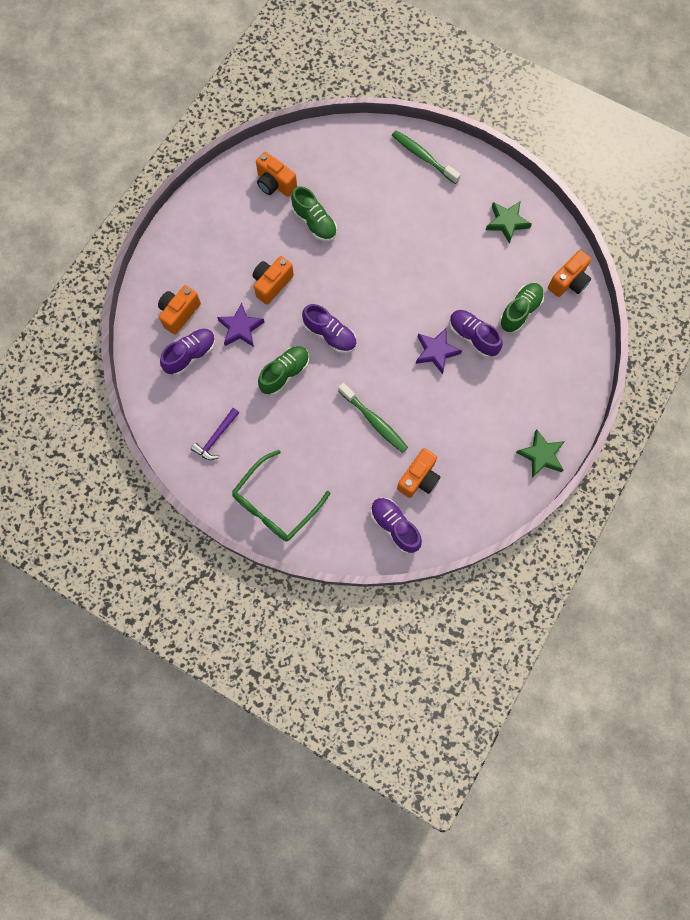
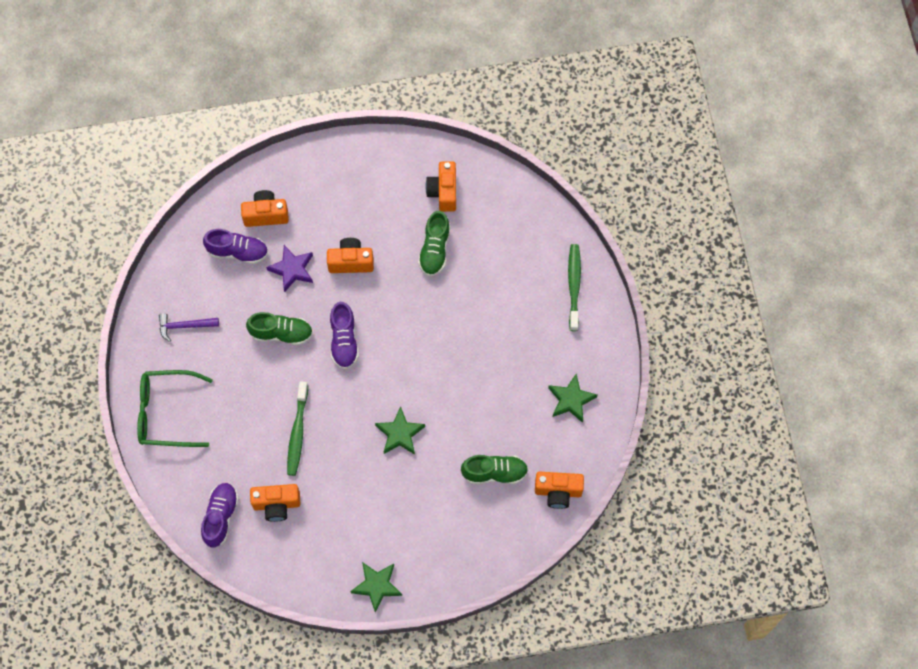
camera: 50 degrees right, 5 degrees down
(436, 351) = (400, 434): purple star -> green star
(472, 337) = (438, 452): purple shoe -> none

